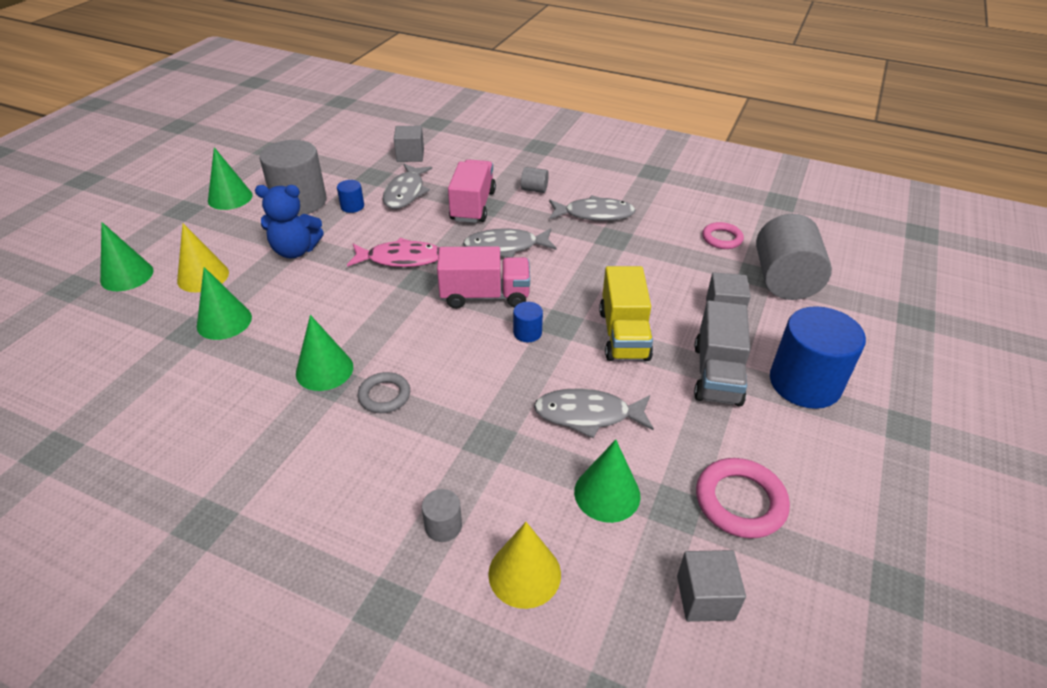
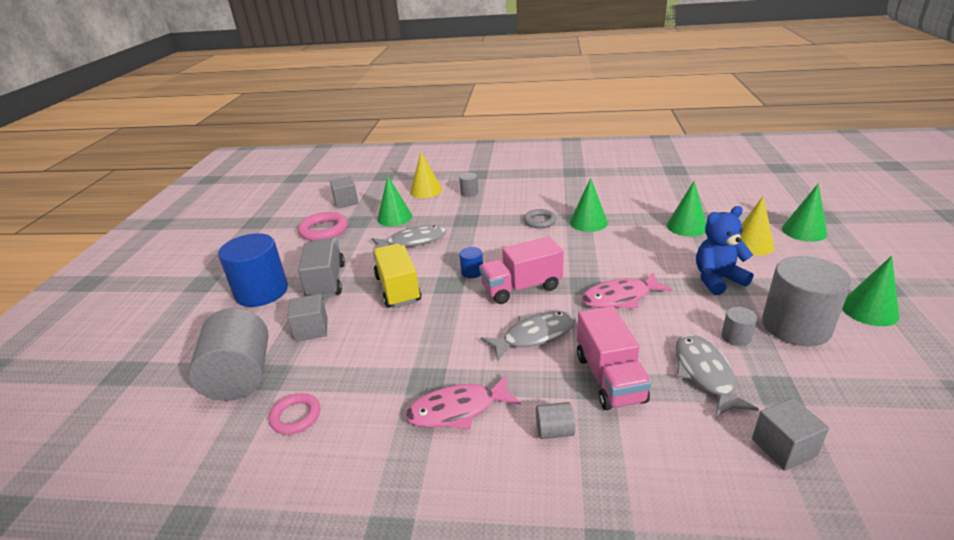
camera: 165 degrees right, 10 degrees down
(352, 206) = (736, 337): blue cylinder -> grey cylinder
(594, 214) = (458, 409): grey fish -> pink fish

